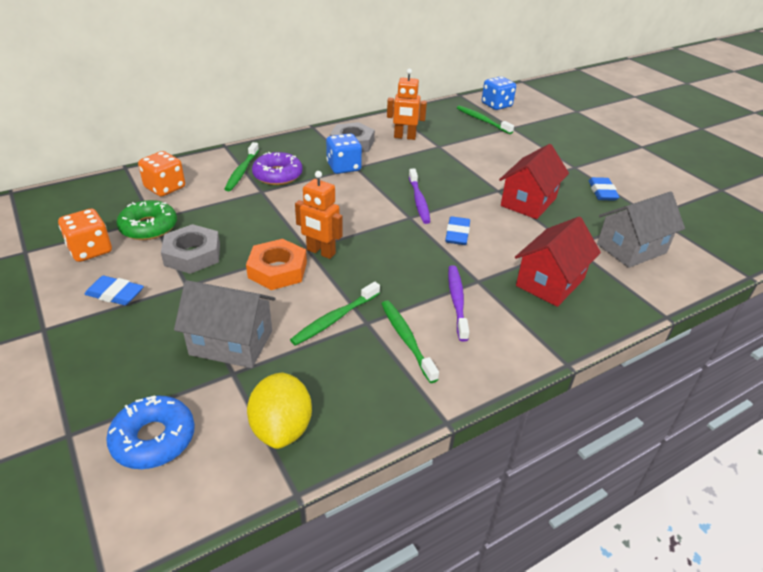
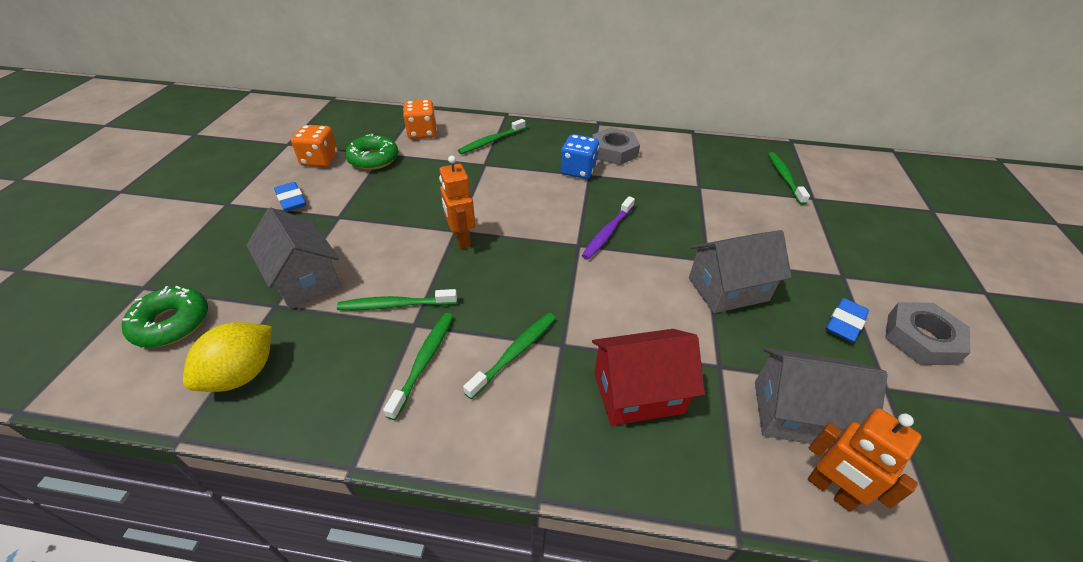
camera: 40 degrees right, 5 degrees up
(154, 439) = (171, 323): blue donut -> green donut
(192, 255) = (372, 194): grey nut -> grey nut (921, 339)
(277, 175) = (514, 155): purple donut -> none
(277, 270) = (410, 237): orange nut -> none
(404, 137) = (673, 164): orange robot -> orange robot (831, 490)
(457, 234) = (603, 285): blue eraser -> none
(457, 301) = (515, 353): purple toothbrush -> green toothbrush
(496, 105) = (824, 167): blue dice -> none
(528, 202) = (728, 289): red house -> grey house

